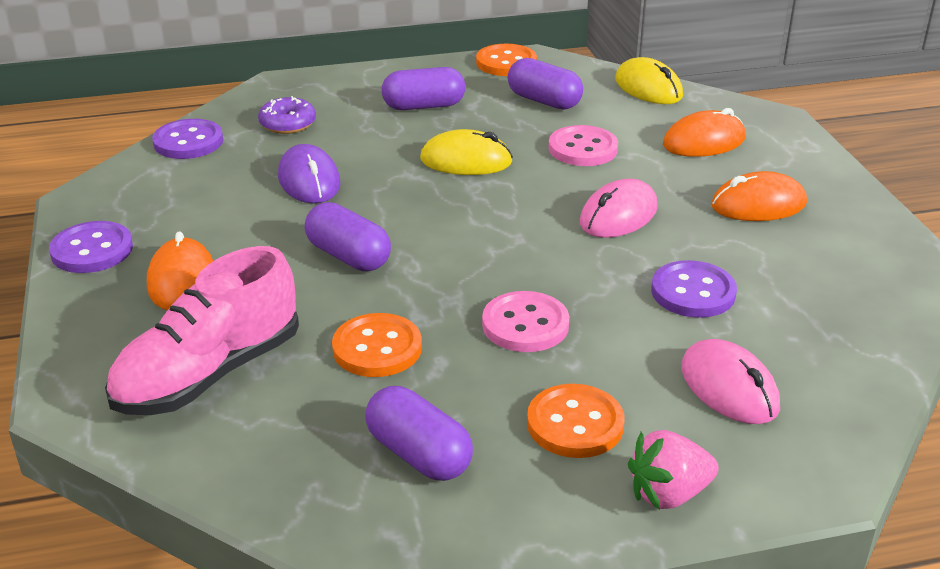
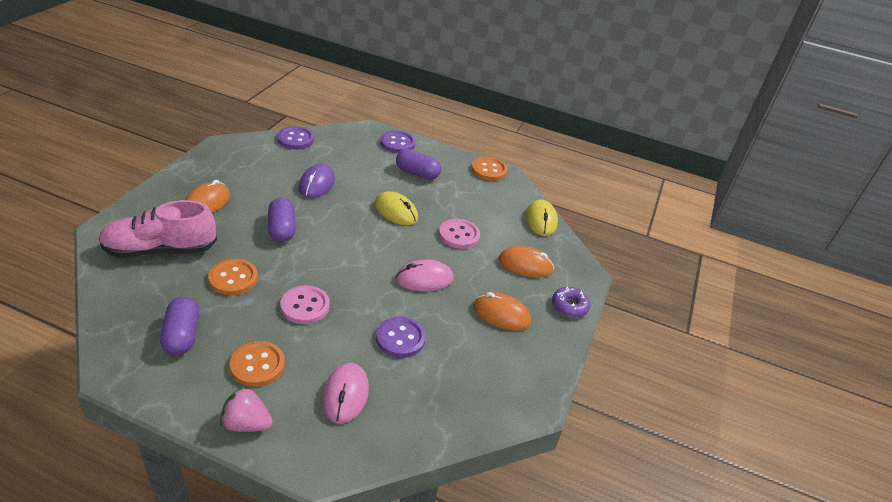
camera: 30 degrees right, 5 degrees up
(92, 250) = (195, 170): purple button -> purple button (397, 143)
(287, 123) = (346, 151): purple donut -> purple donut (569, 306)
(544, 101) = (477, 200): purple capsule -> none

